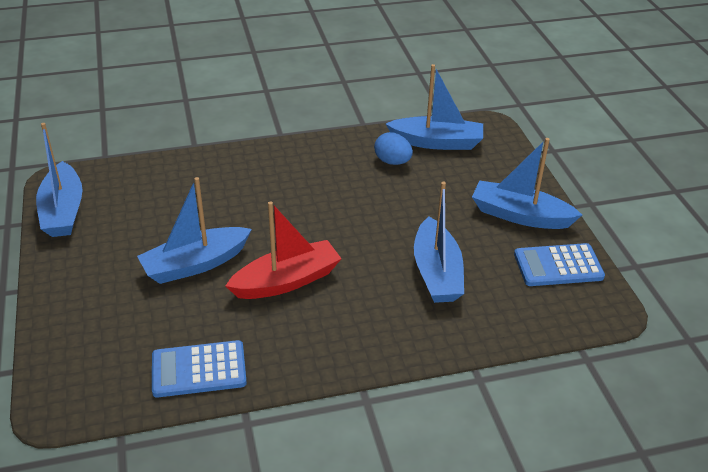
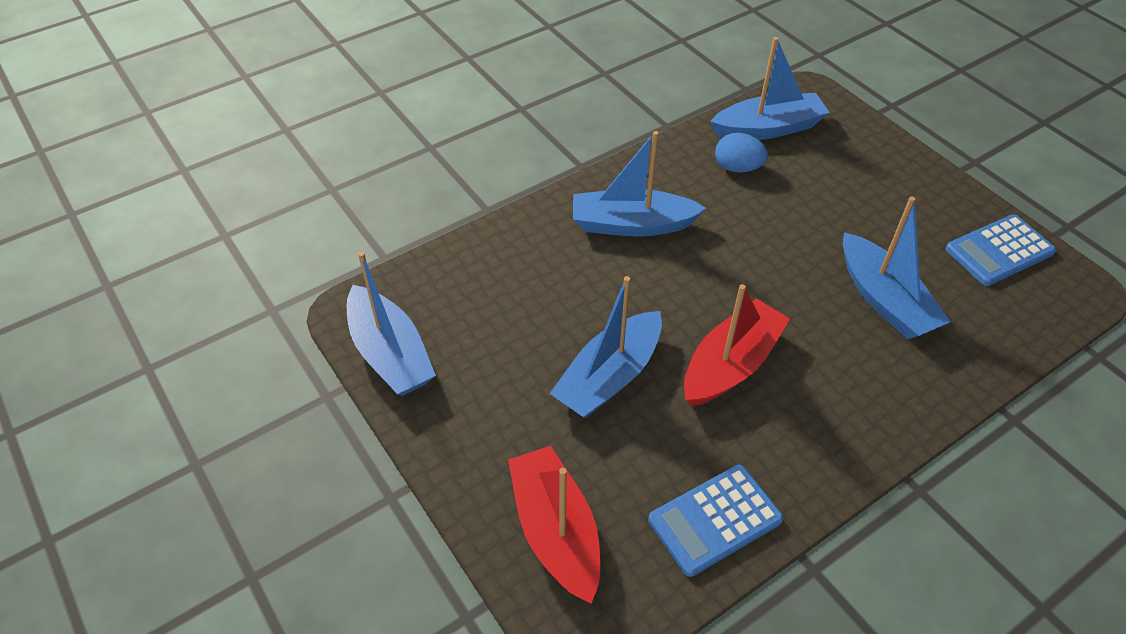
camera: 20 degrees left, 10 degrees up
(87, 342) = (556, 531): none -> red boat
(520, 216) = (919, 199): blue boat -> blue boat (632, 224)

